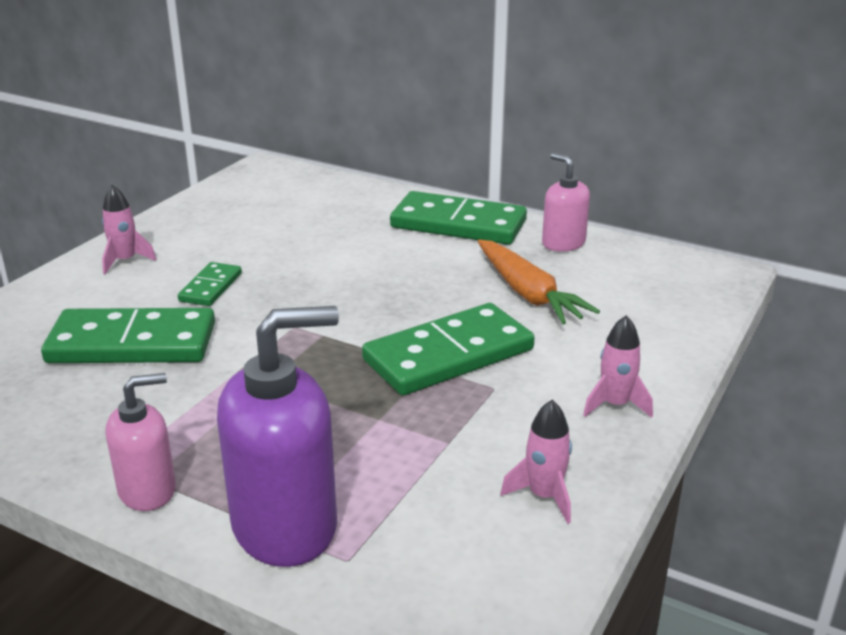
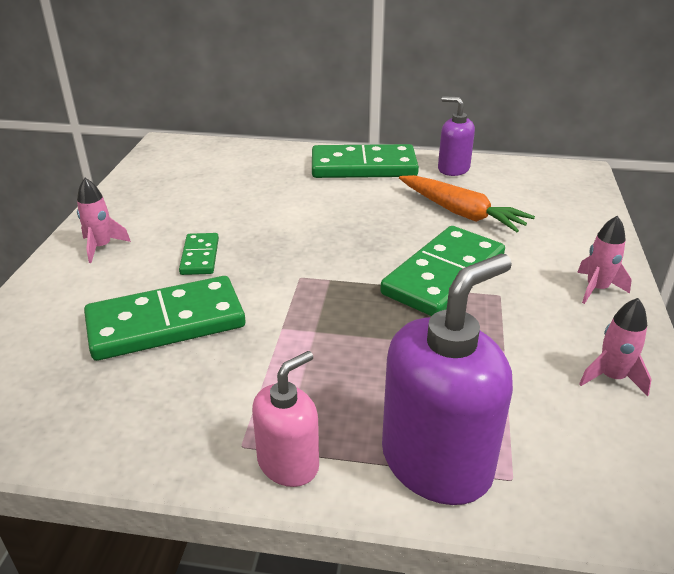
camera: 20 degrees left, 5 degrees up
(563, 243) = (453, 169): pink soap dispenser -> purple soap dispenser

